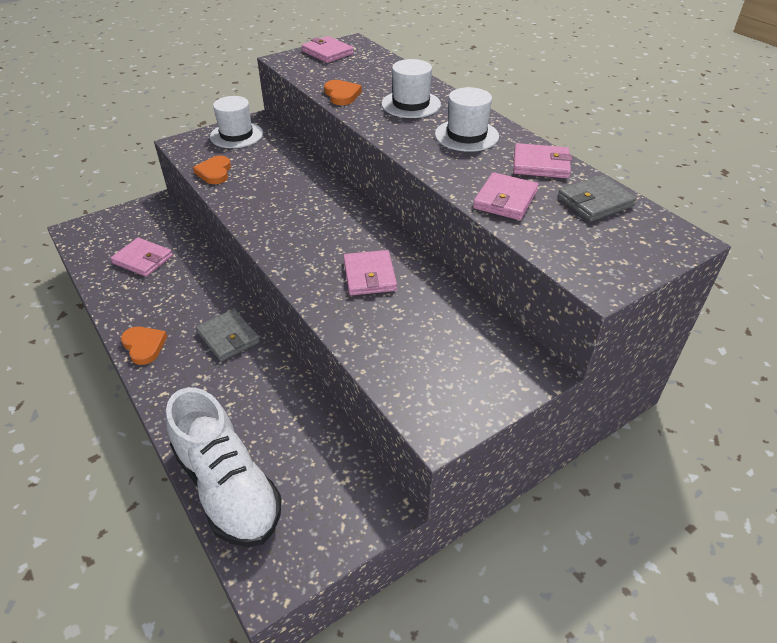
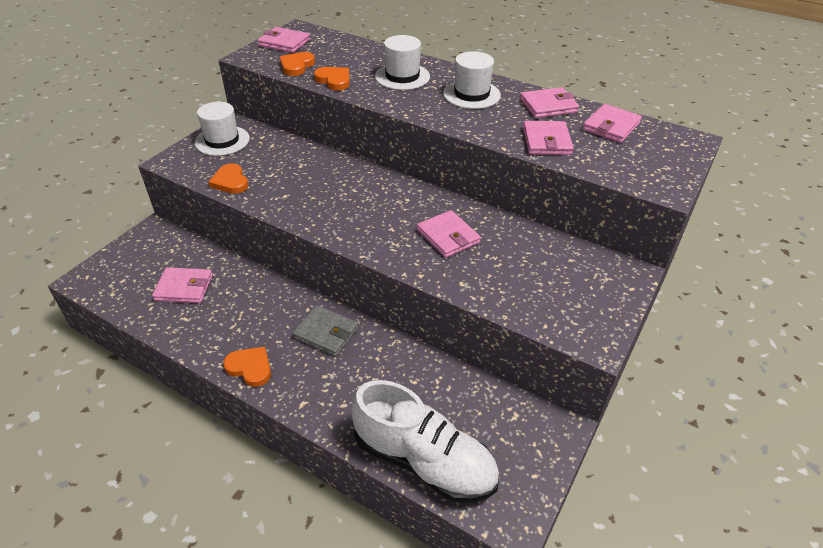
camera: 25 degrees left, 0 degrees up
(319, 75) = (296, 66): none -> orange heart
(595, 202) = (611, 126): grey wallet -> pink wallet

